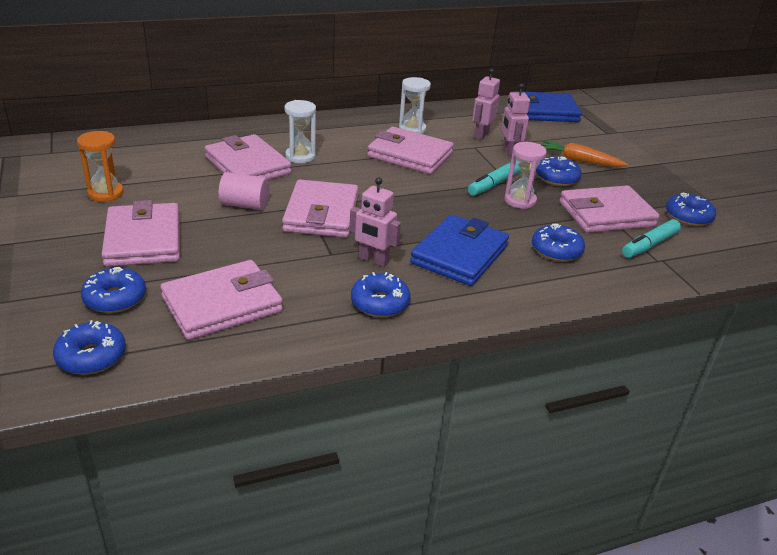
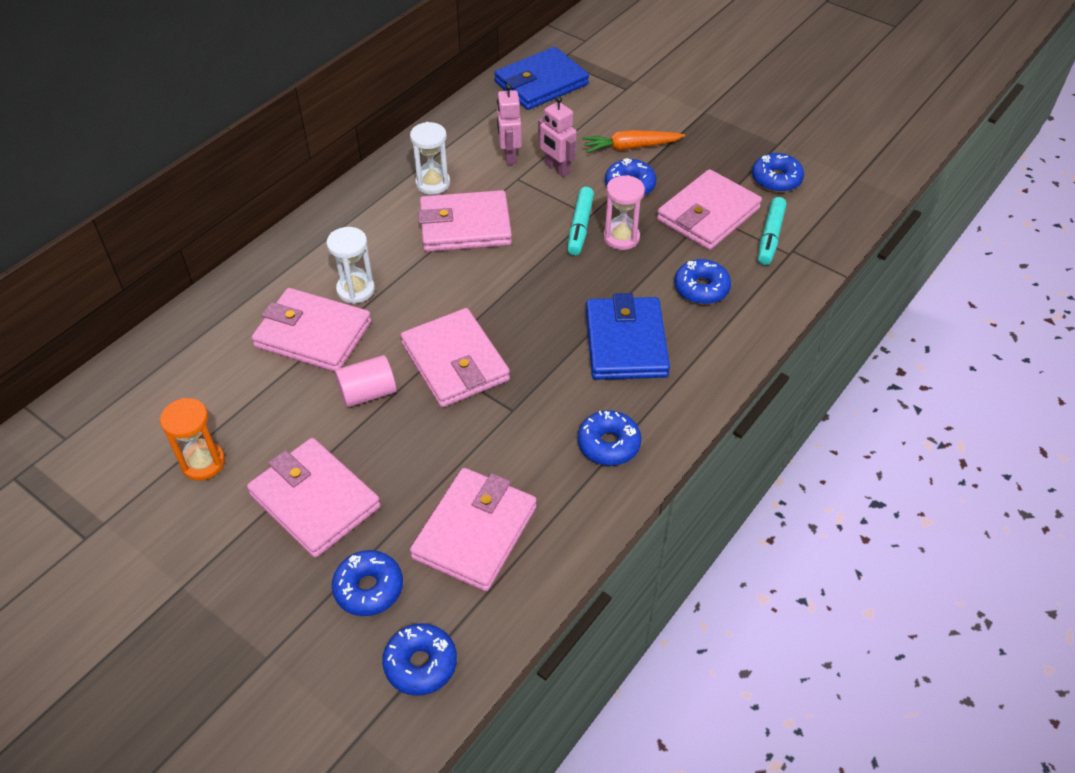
camera: 30 degrees left, 15 degrees up
(373, 260) = (557, 395): pink robot -> none

